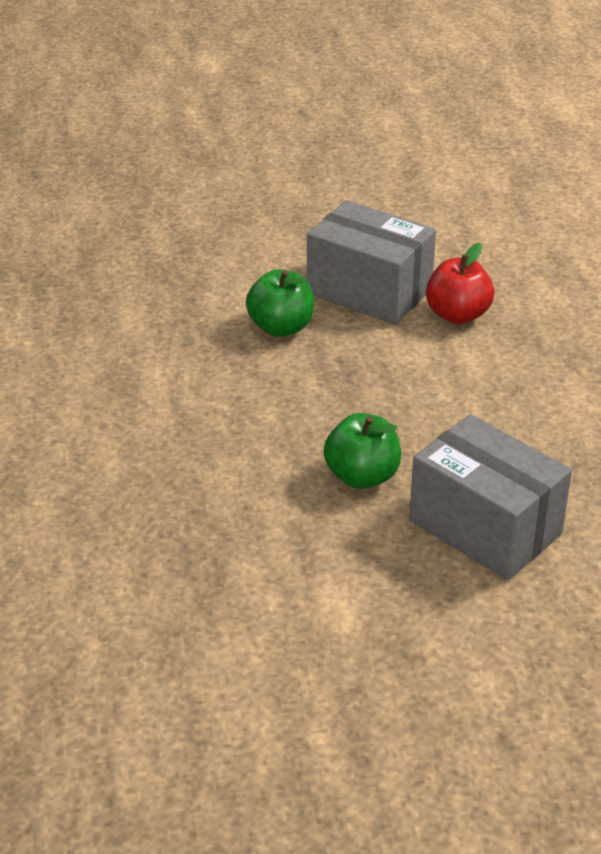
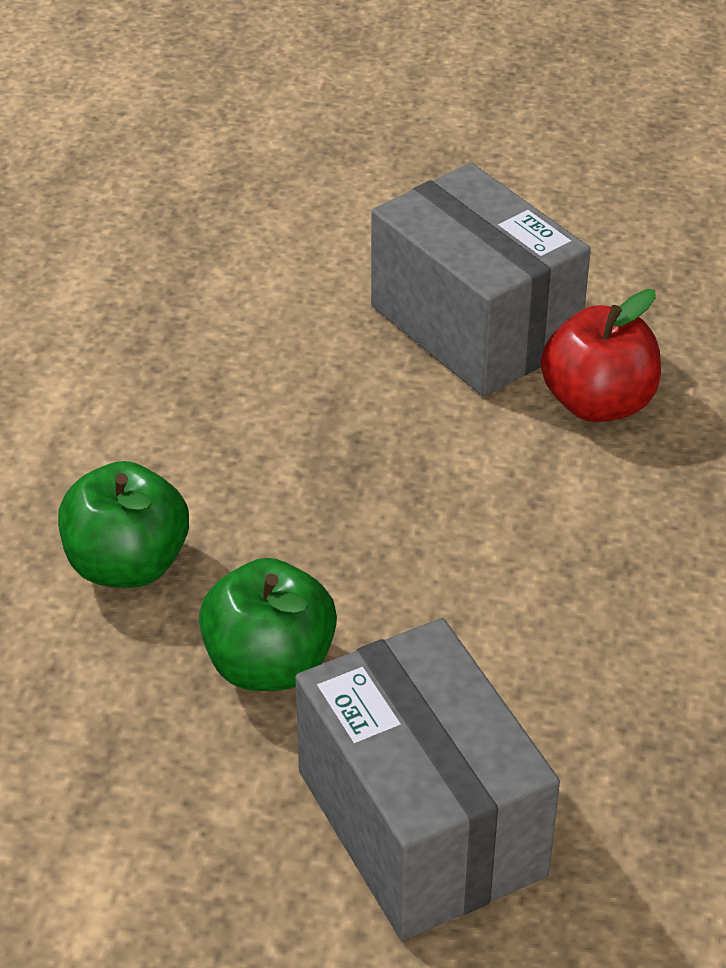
camera: 20 degrees right, 5 degrees up
(281, 327) = (295, 357): green apple -> green apple (127, 564)

